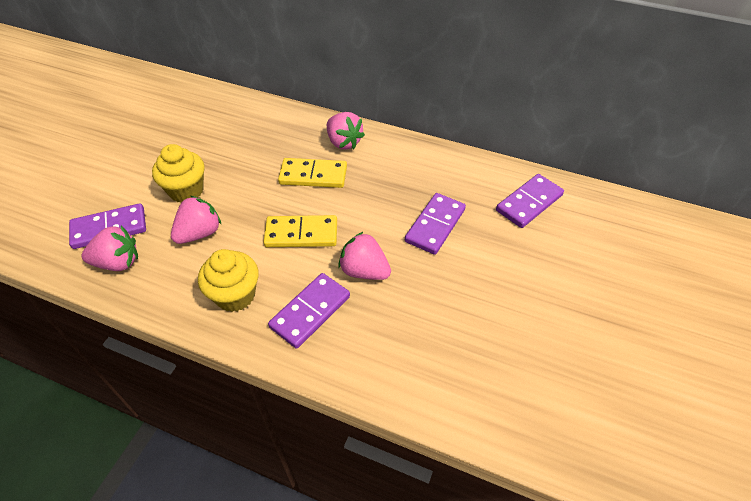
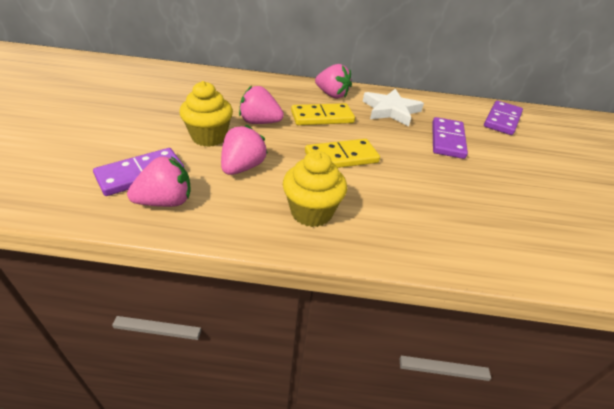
camera: 20 degrees left, 10 degrees down
(310, 311) = (393, 214): purple domino -> none
(364, 271) = (417, 177): pink strawberry -> pink strawberry (260, 122)
(398, 173) = (391, 110): none -> white star

